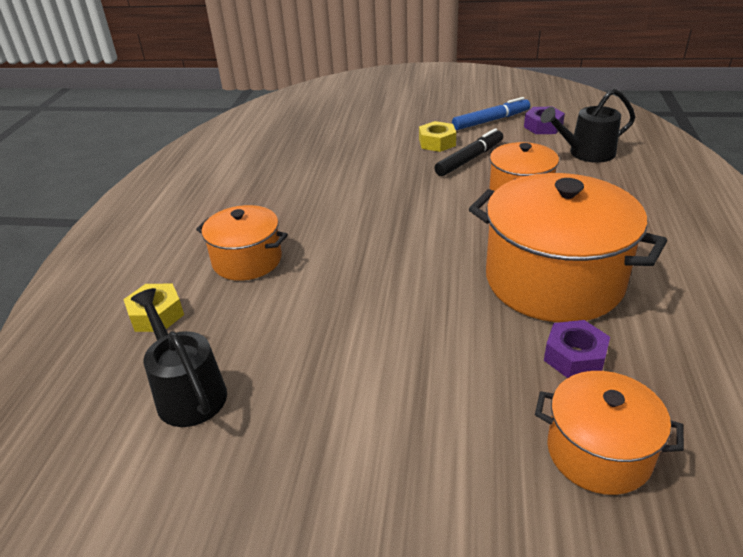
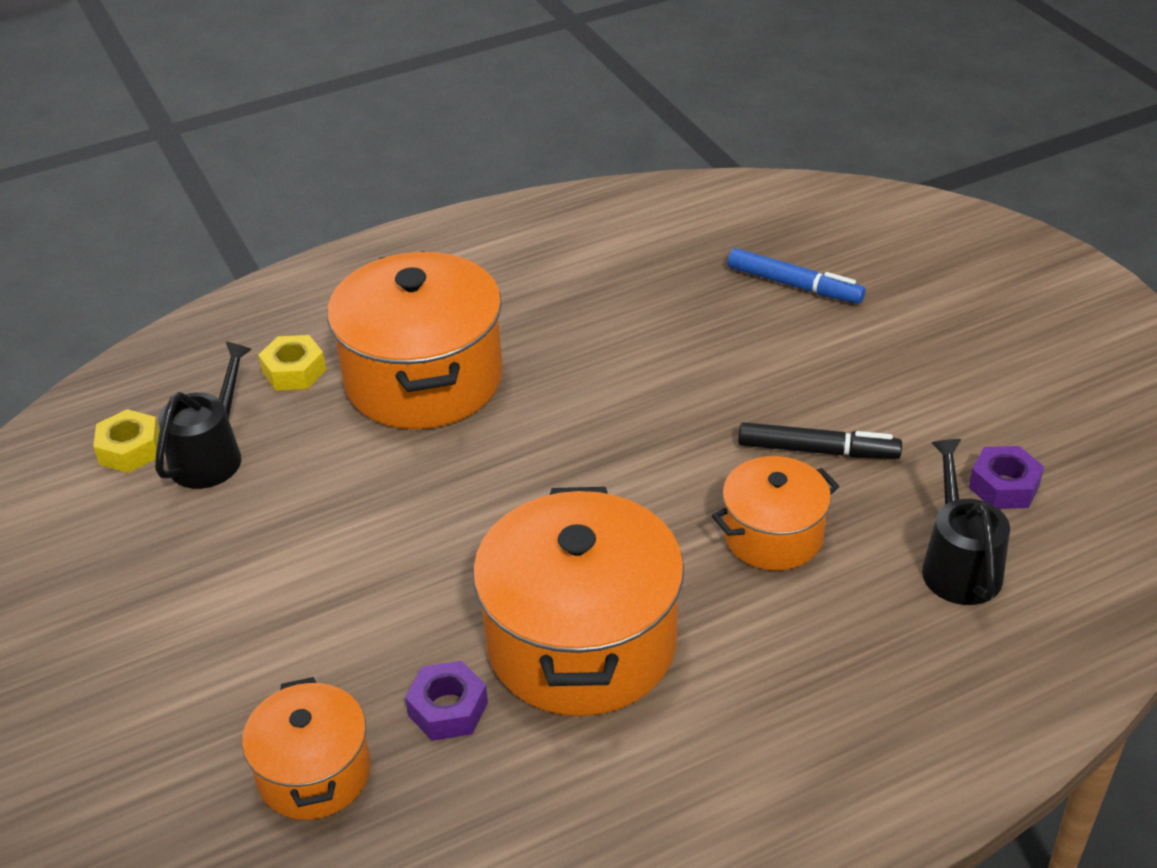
camera: 55 degrees right, 5 degrees up
(247, 260) = (424, 379): orange pot -> orange pot, size x1.79
(437, 142) = (835, 398): yellow nut -> yellow nut (130, 449)
(491, 120) = (965, 422): blue marker -> blue marker (794, 285)
(586, 153) = (959, 565): black watering can -> black watering can turned 45 degrees clockwise

